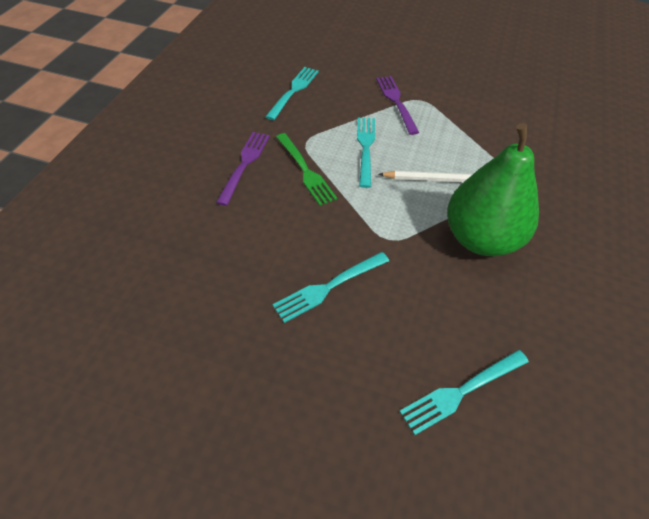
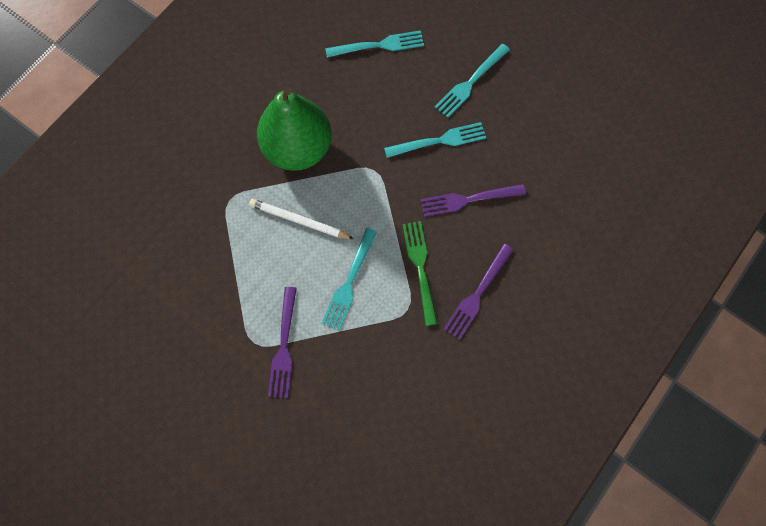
camera: 160 degrees left, 20 degrees up
(275, 236) = (468, 199): none -> purple fork
(293, 91) = (395, 402): turquoise fork -> turquoise fork (470, 82)

